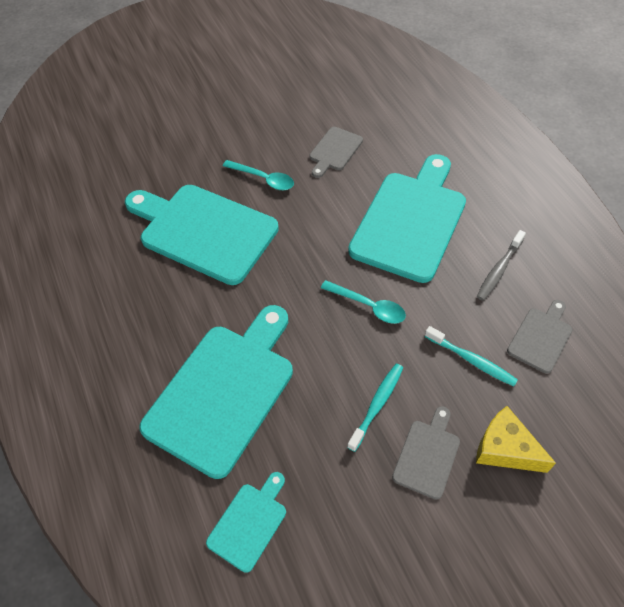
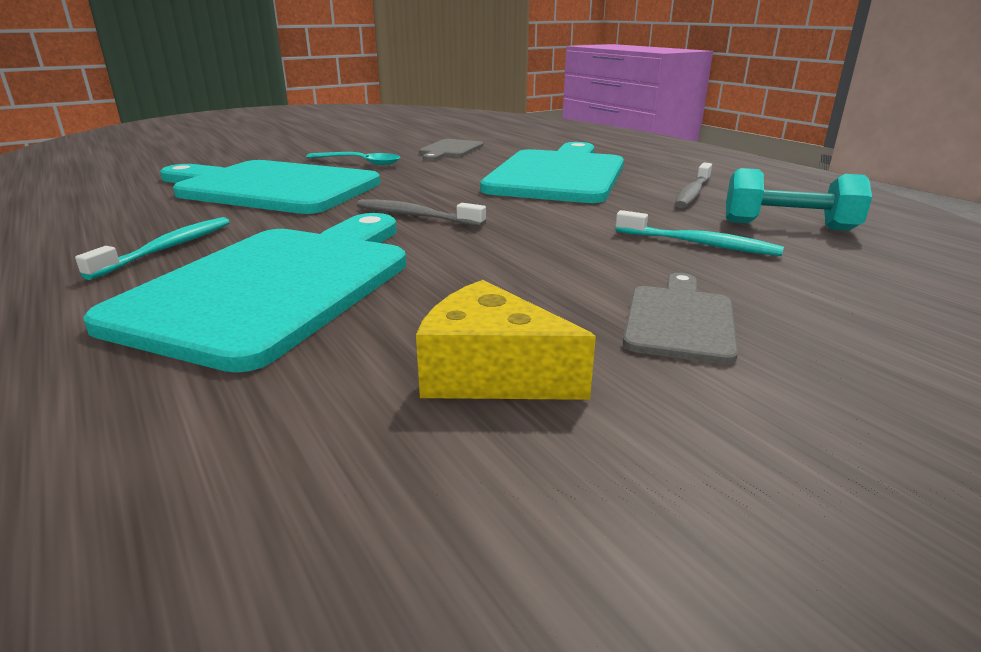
camera: 10 degrees left, 30 degrees down
(249, 523) = (308, 424): turquoise cutting board -> none
(301, 296) = (416, 216): none -> grey toothbrush
(368, 306) = (520, 218): turquoise spoon -> none
(376, 405) = (562, 283): turquoise toothbrush -> turquoise toothbrush (166, 249)
(505, 449) = (815, 306): yellow cheese -> yellow cheese (491, 374)
(541, 337) = (788, 226): grey cutting board -> turquoise dumbbell

